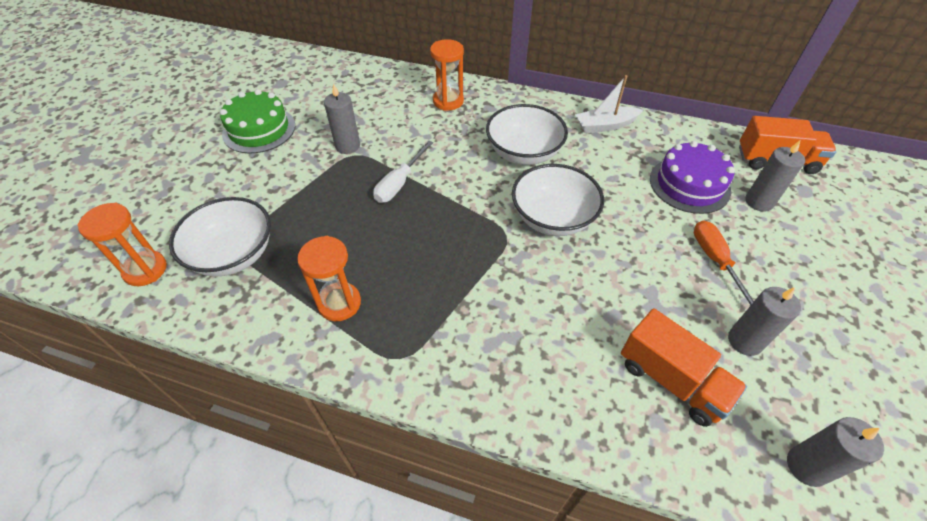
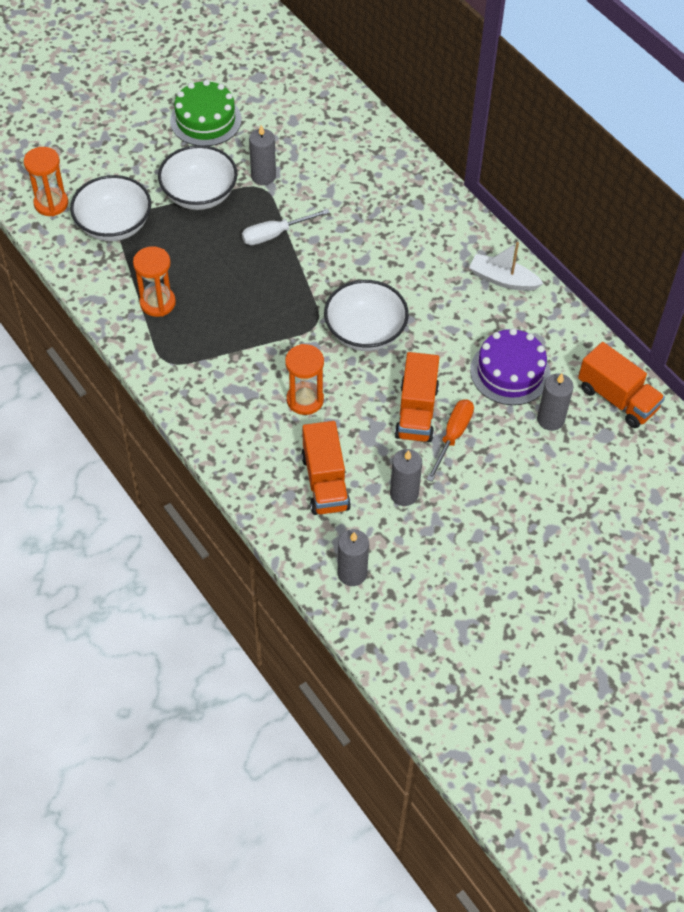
camera: 35 degrees right, 5 degrees up
(448, 101) = (387, 176): orange hourglass -> orange hourglass (305, 400)
(523, 153) = (401, 264): white bowl -> white bowl (199, 194)
(665, 258) = (416, 412): none -> orange truck

